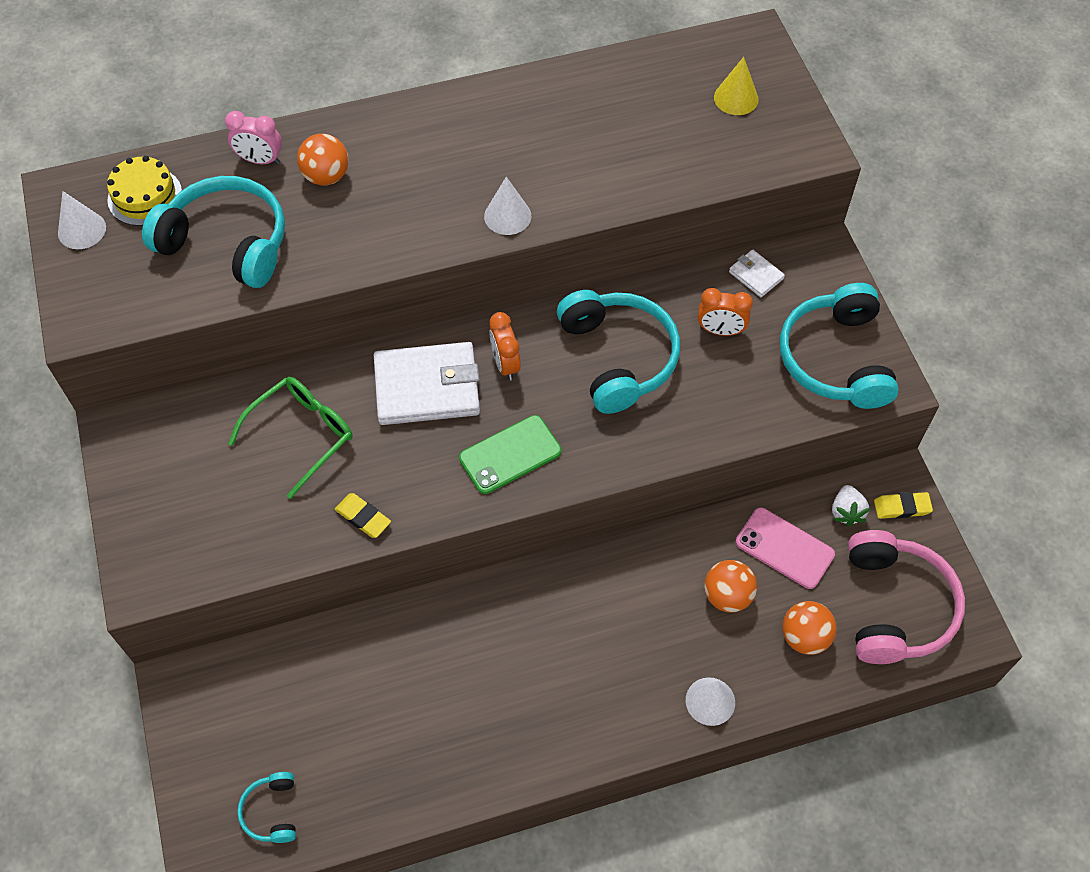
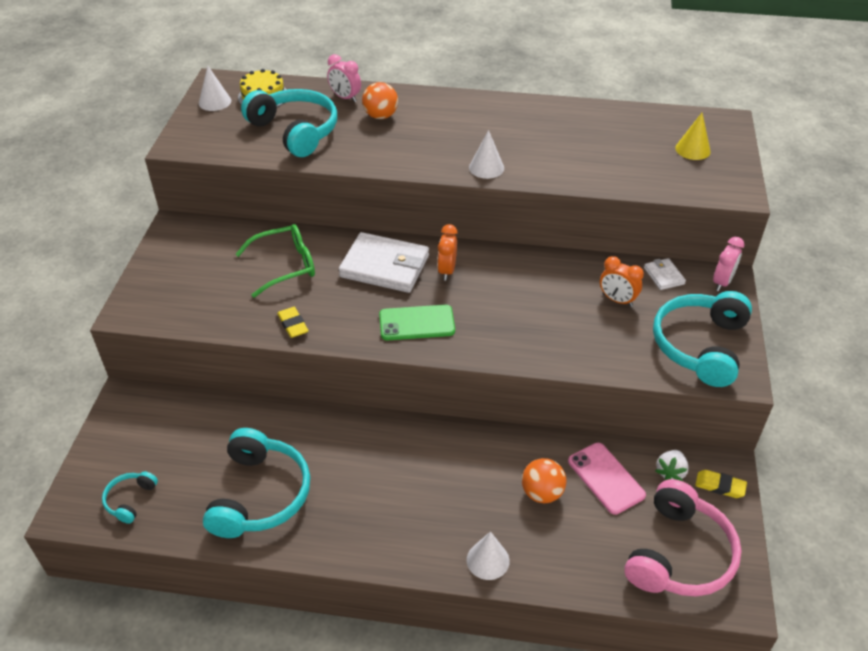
camera: 25 degrees right, 15 degrees down
(618, 357) = (530, 292): turquoise headphones -> turquoise headphones (259, 495)
(804, 637) = (589, 546): orange ball -> none
(822, 260) = (722, 282): none -> pink clock

